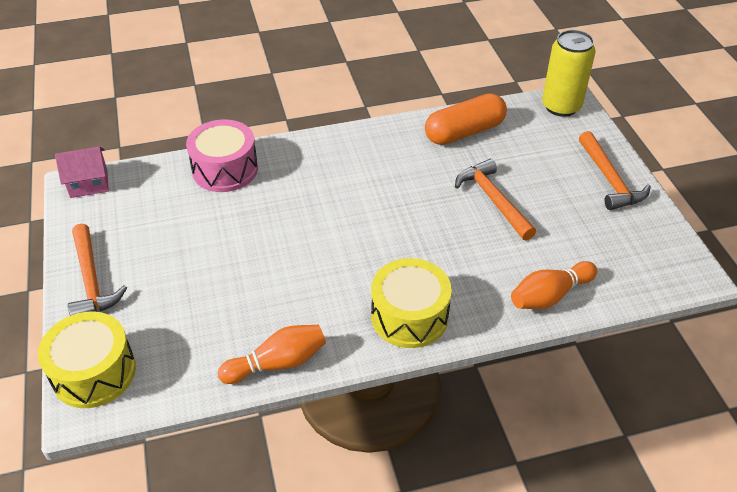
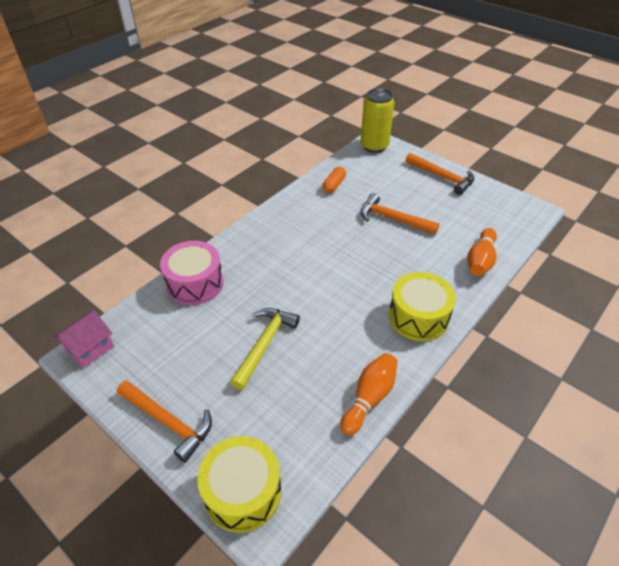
camera: 35 degrees left, 0 degrees up
(232, 259) = (264, 344): none -> yellow hammer
(464, 132) = (334, 185): orange capsule -> orange capsule, size x0.54

